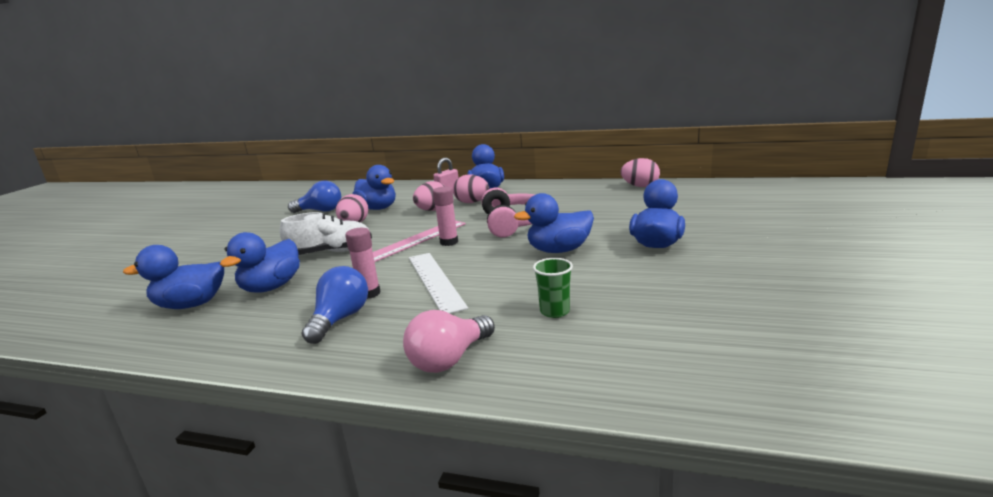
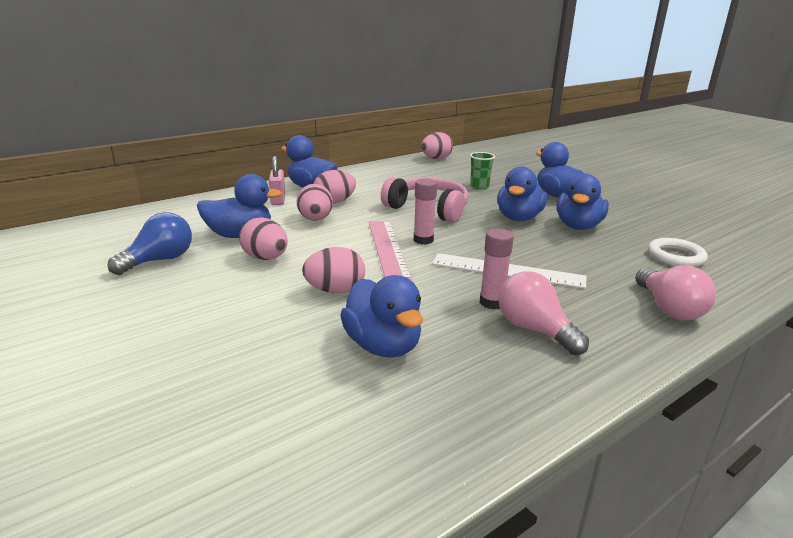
camera: 55 degrees left, 5 degrees up
(191, 305) = (347, 411): blue duck -> blue duck (578, 226)
(331, 252) = (335, 290): white shoe -> pink egg
(340, 319) = (534, 330): blue light bulb -> pink light bulb
(554, 311) = (628, 255): green cup -> green cup (479, 187)
(595, 333) = (675, 256): none -> white ring

